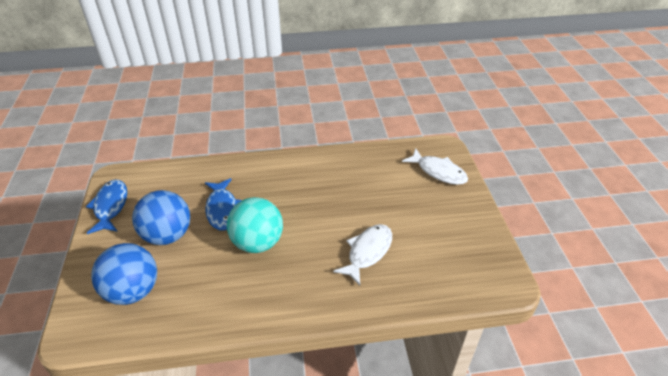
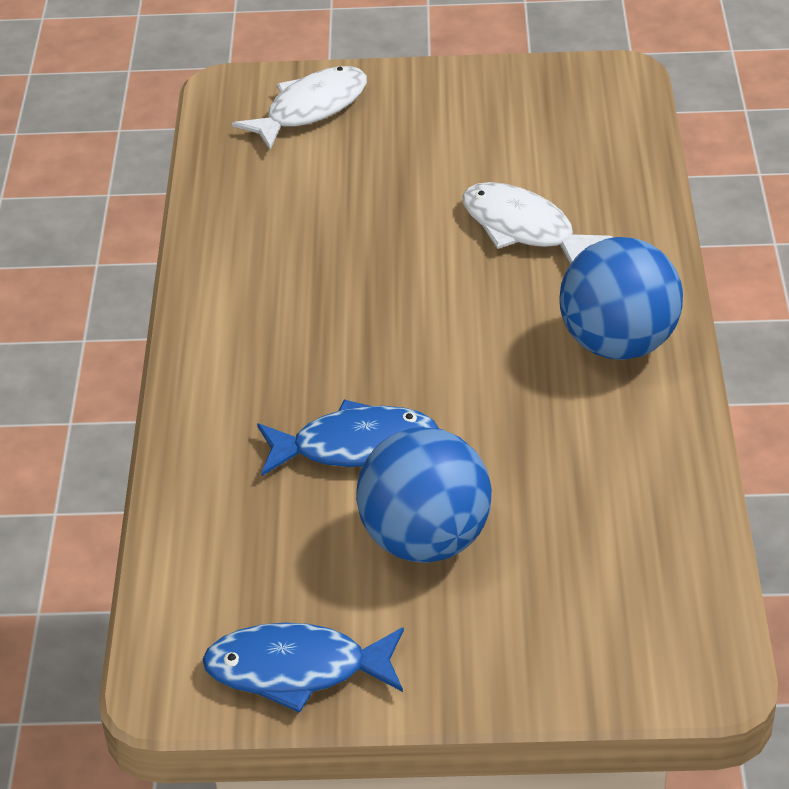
camera: 80 degrees left, 0 degrees up
(133, 291) = (589, 582): blue ball -> blue ball (618, 343)
(257, 243) = (474, 385): turquoise ball -> none

